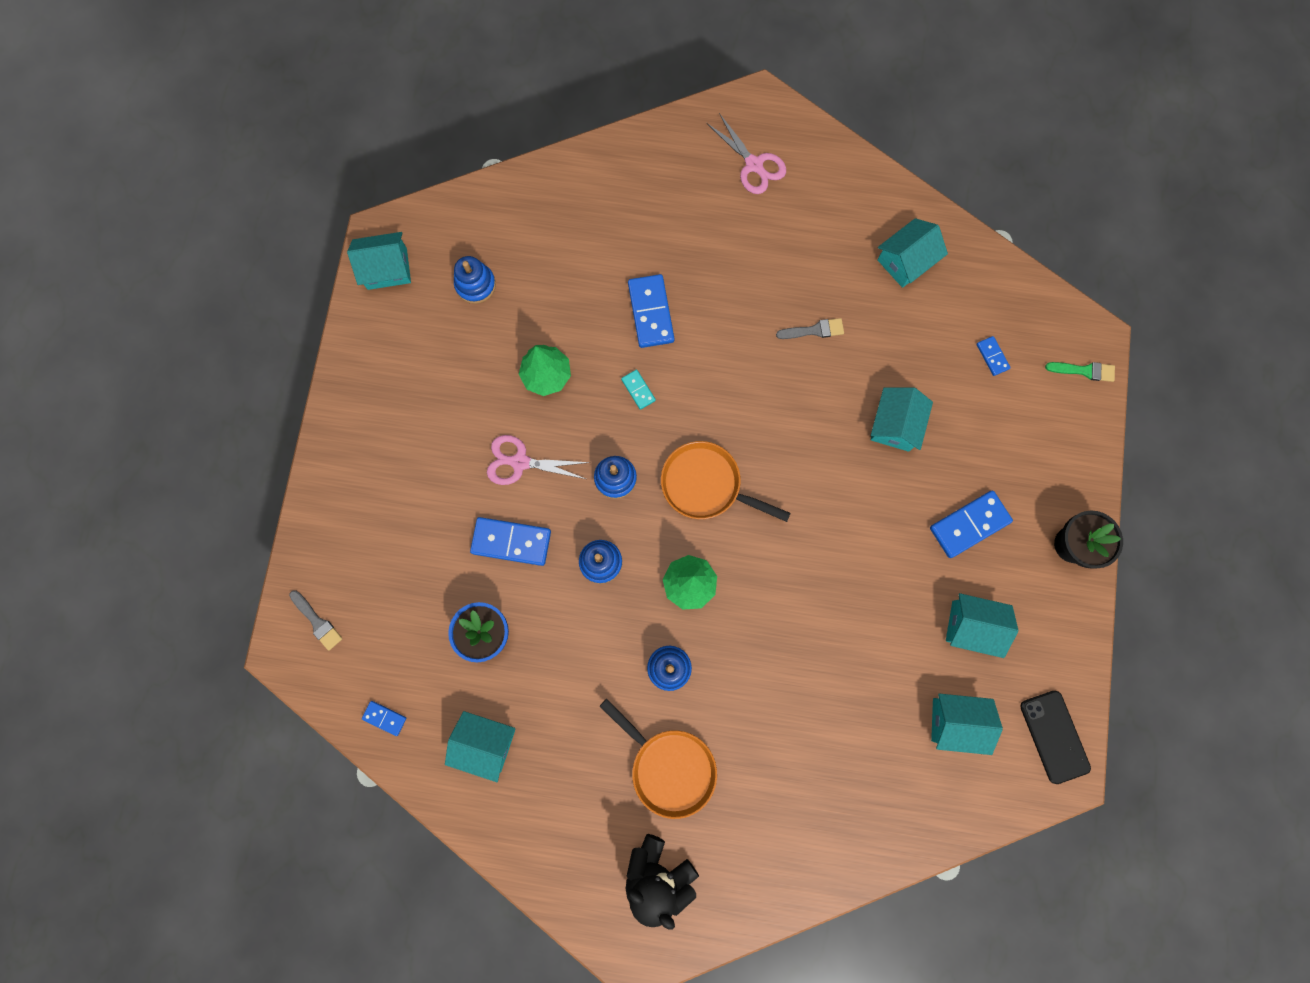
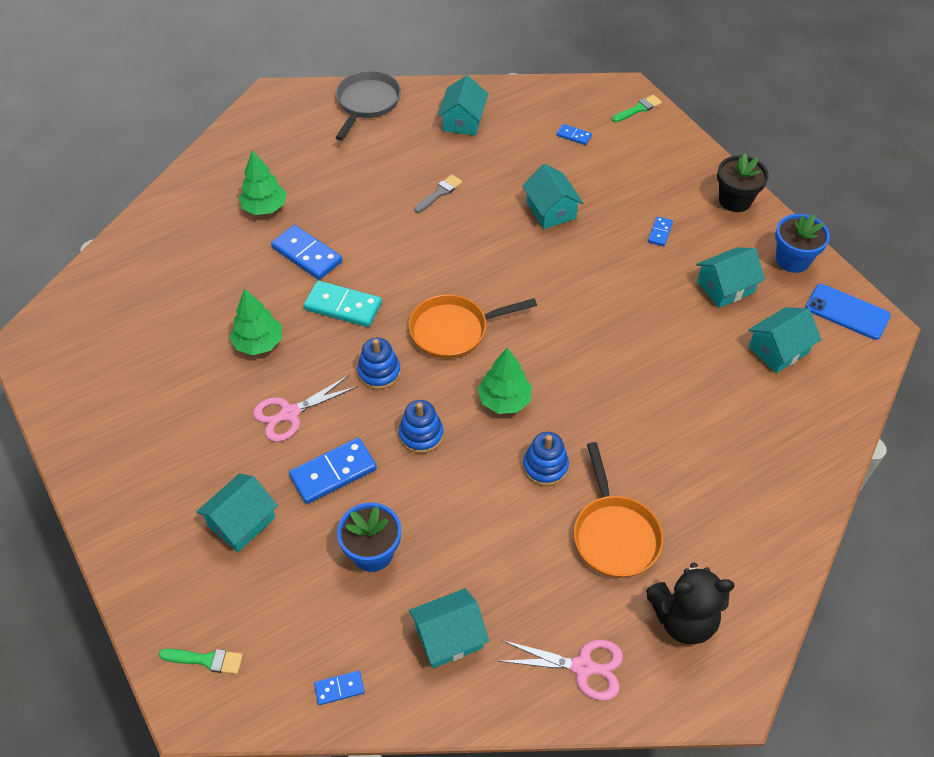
camera: 40 degrees left, 25 degrees down
(317, 622) = (206, 660): grey brush -> green brush
(387, 268) = (52, 359): turquoise house -> turquoise house (242, 522)
(475, 285) = (143, 323): blue stacking toy -> none
(638, 390) = (343, 306): turquoise domino -> turquoise domino, size x1.93
(655, 233) = (265, 207): none -> green tree
(669, 767) = (614, 535): orange pan -> orange pan turned 75 degrees clockwise
(754, 165) = (302, 130): pink scissors -> pink scissors (582, 667)
(836, 174) = (367, 103): none -> grey pan
(969, 525) = (660, 232): blue domino -> blue domino, size x0.52
(1054, 736) = (847, 312): black phone -> blue phone
(1060, 647) = (792, 260): none -> blue flower pot

